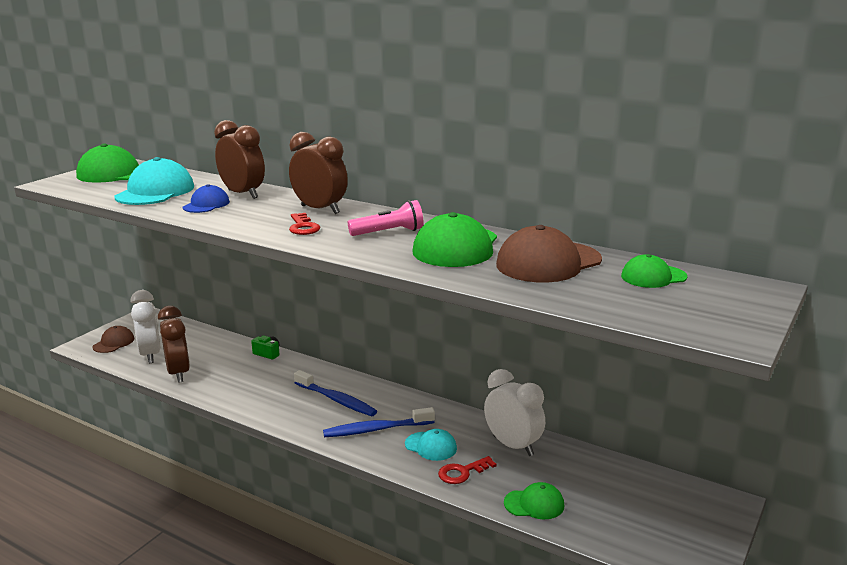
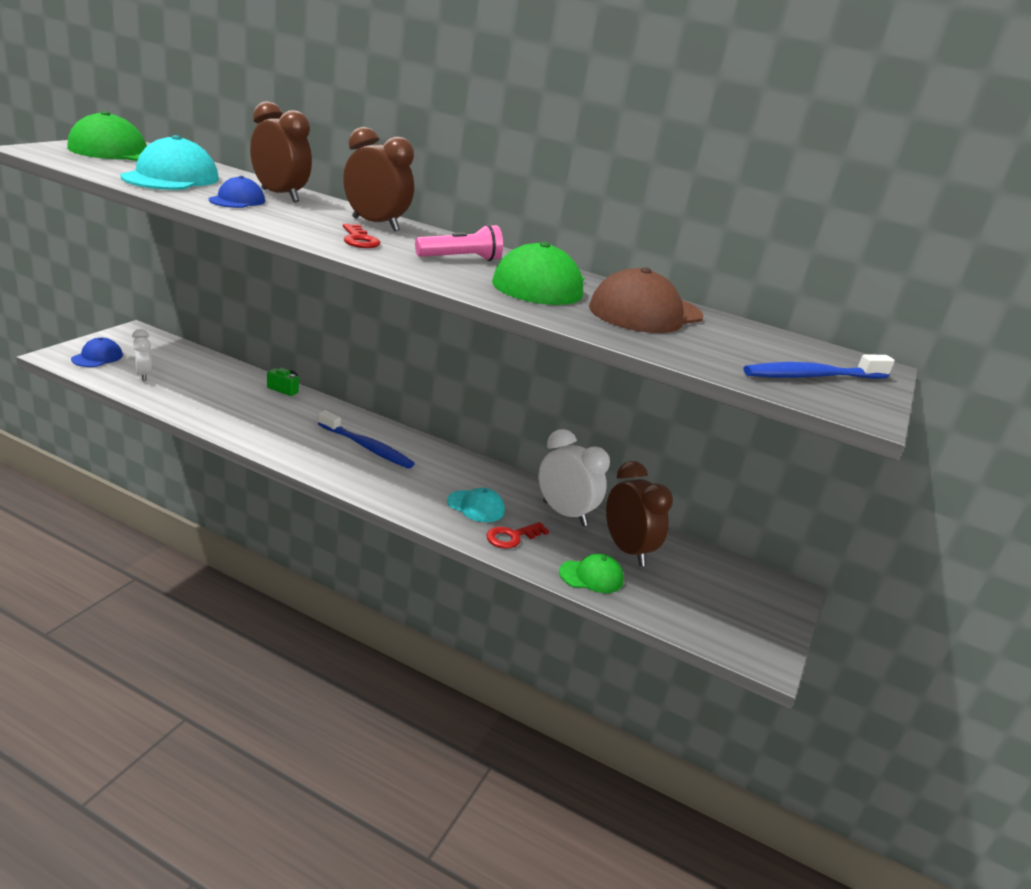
camera: 10 degrees left, 5 degrees up
(114, 343) = (97, 357): brown cap -> blue cap
(150, 355) = (143, 375): white clock -> white clock, size x0.60
(178, 373) = (179, 399): brown clock -> brown clock (627, 550)
(376, 429) = (414, 483): blue toothbrush -> blue toothbrush (812, 376)
(653, 276) = (760, 341): green cap -> none

